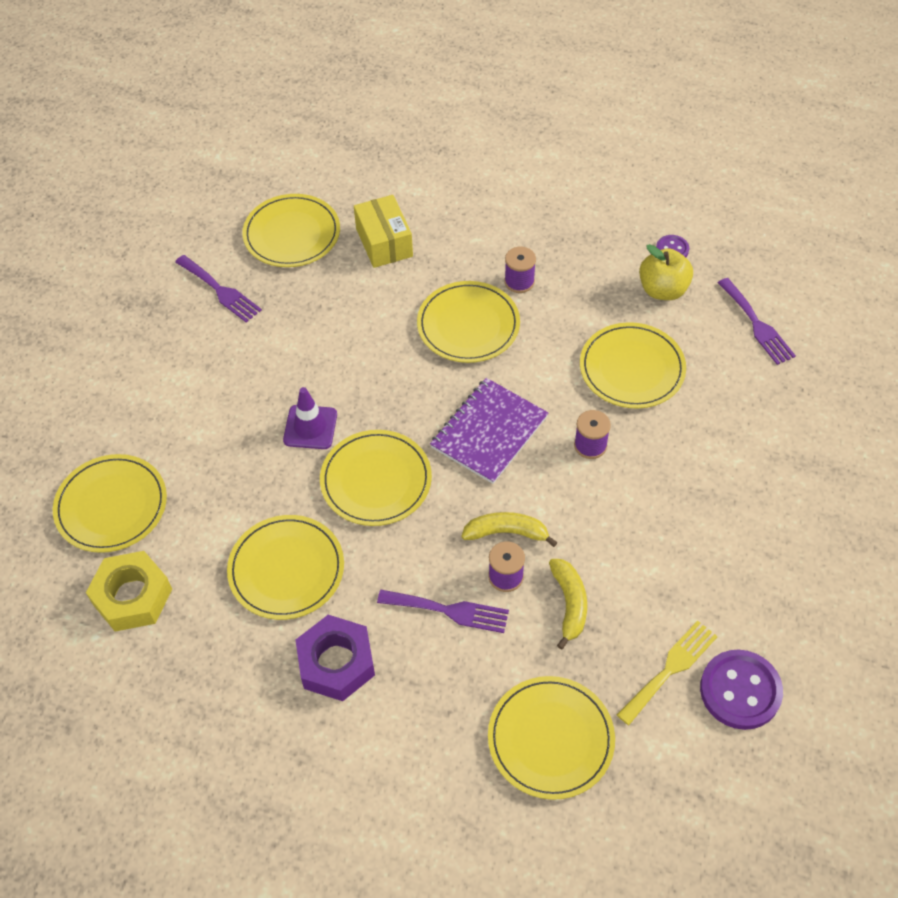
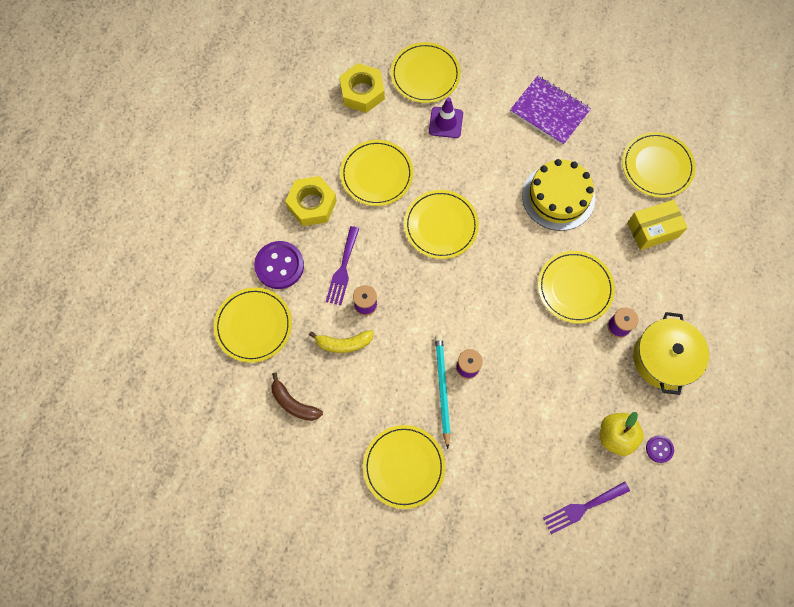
camera: 90 degrees right, 15 degrees up
(220, 291) = (600, 123): purple fork -> none
(310, 427) = (483, 184): purple traffic cone -> purple traffic cone (446, 122)
(333, 340) = (558, 197): none -> yellow cake
(336, 663) = (312, 204): purple nut -> yellow nut
(489, 432) = (479, 299): purple notebook -> purple notebook (549, 111)
(506, 532) = (398, 307): yellow banana -> none
(558, 239) = (664, 358): none -> yellow pot
(624, 475) = (442, 388): none -> turquoise pencil
(632, 368) = (537, 404): yellow plate -> yellow plate (404, 466)
(670, 669) = (293, 403): yellow fork -> brown banana
(740, 691) = (275, 447): purple button -> purple button (279, 266)

